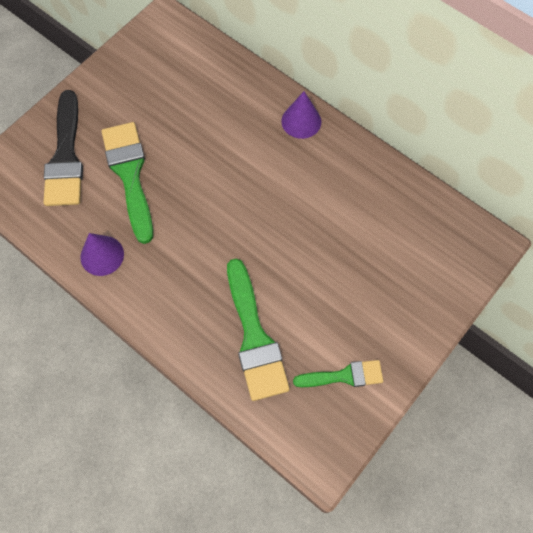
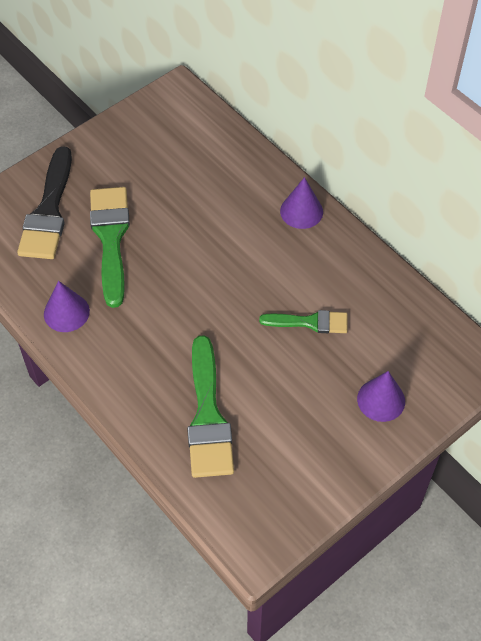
camera: 10 degrees right, 10 degrees down
(344, 376) = (294, 469): green brush -> green brush (310, 322)
(409, 294) = (381, 400): none -> purple cone

